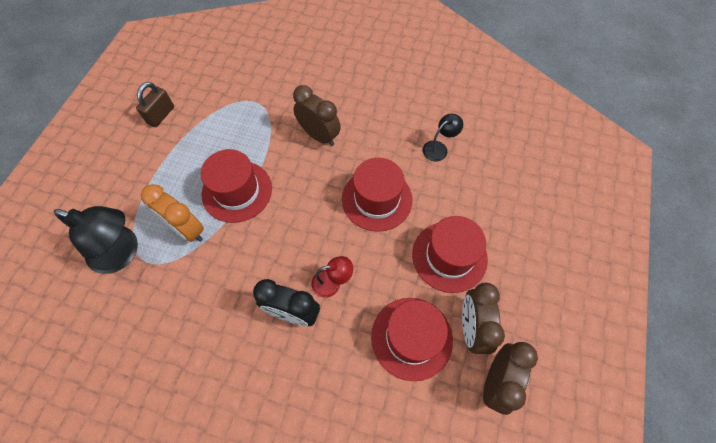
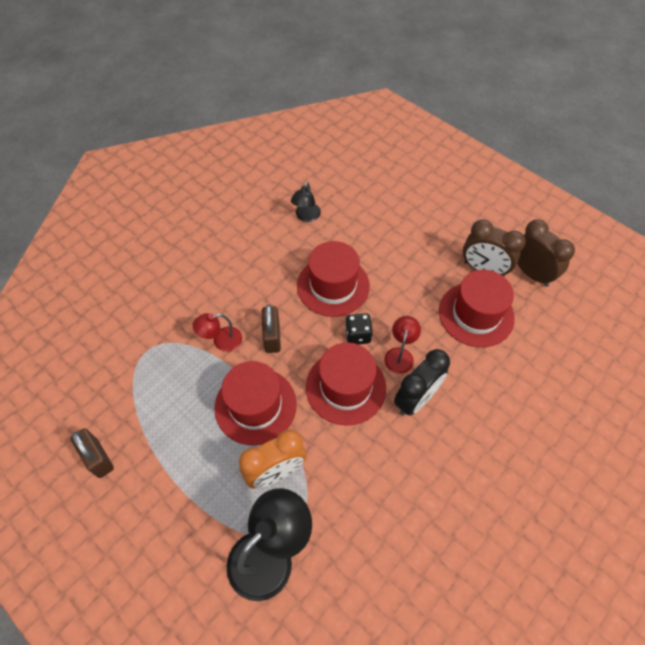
camera: 65 degrees left, 5 degrees down
(283, 143) = (221, 341): none -> red lamp
(303, 176) = (272, 337): none -> brown padlock
(319, 136) = (233, 305): brown clock -> none
(336, 239) = (358, 335): none -> black dice
(439, 148) = (306, 216): black lamp -> black lamp turned 150 degrees counterclockwise
(449, 256) = (415, 256): red hat -> red hat (345, 387)

